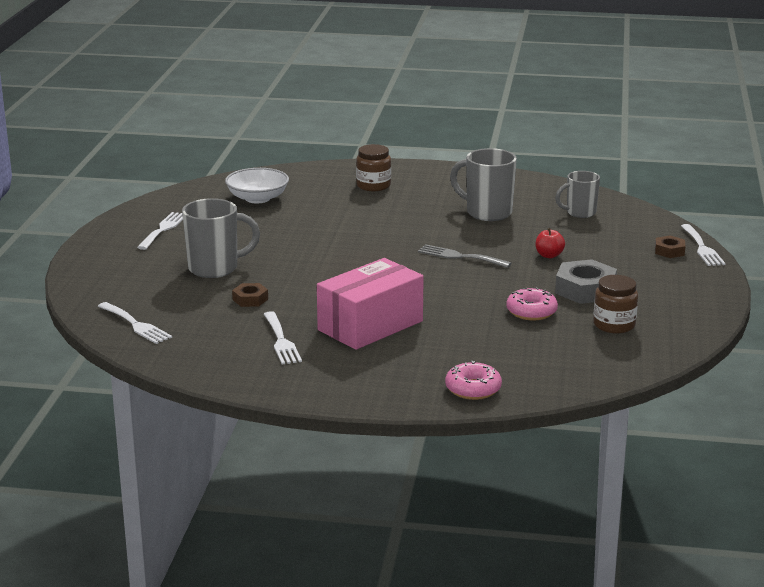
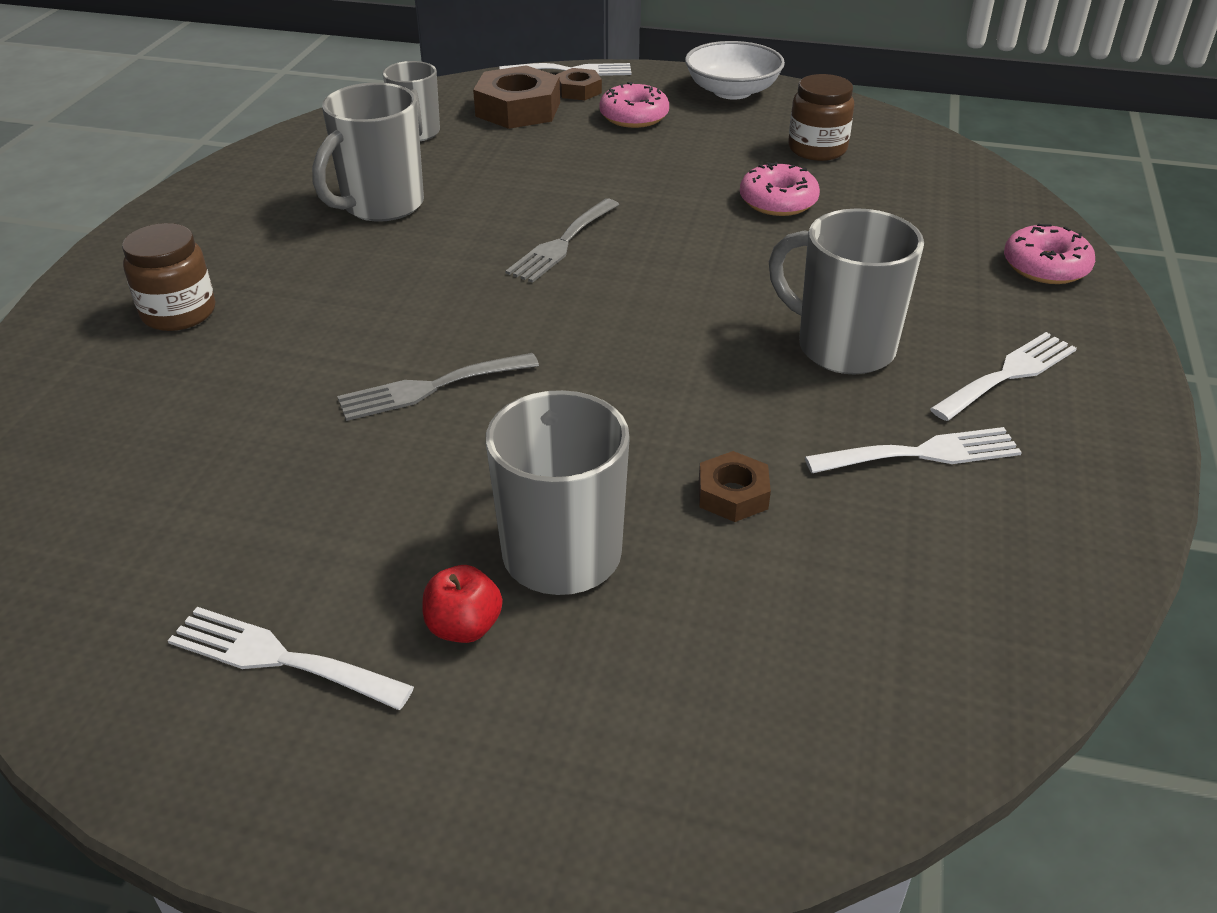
camera: 85 degrees left, 15 degrees up
(136, 325) = (879, 692): white fork -> white fork (1008, 374)
(257, 198) = (152, 479): white bowl -> white bowl (732, 91)
(322, 238) = (430, 388): none -> grey fork
(370, 325) = (842, 347): pink box -> grey mug
(549, 255) = (574, 171): red apple -> red apple (464, 627)
(585, 290) = (702, 157): grey nut -> none
(629, 236) = (518, 109): none -> brown nut
(636, 269) = (634, 117): none -> pink donut

